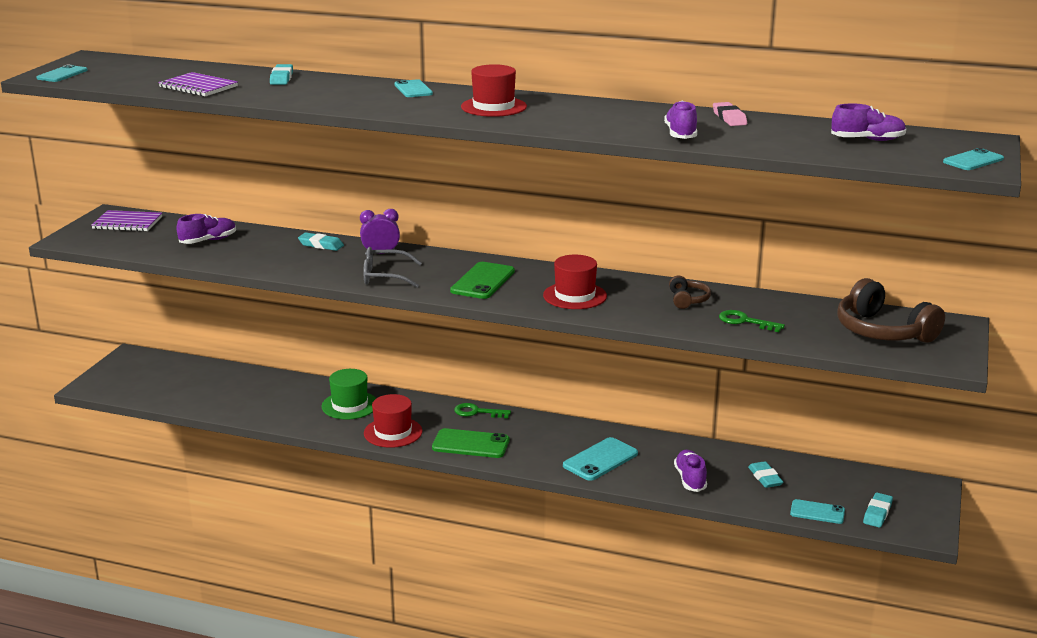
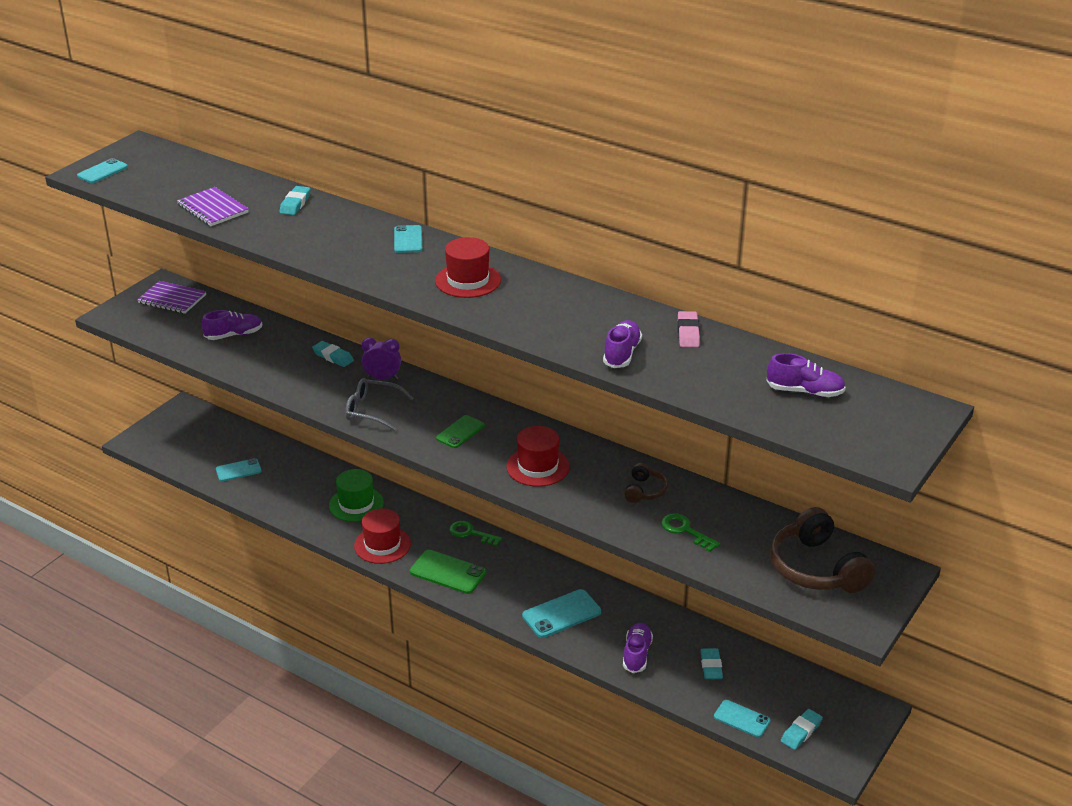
camera: 15 degrees right, 10 degrees up
(483, 281) = (460, 432): green phone -> green phone, size x0.65
(973, 160) = (890, 444): turquoise phone -> turquoise phone (238, 470)

